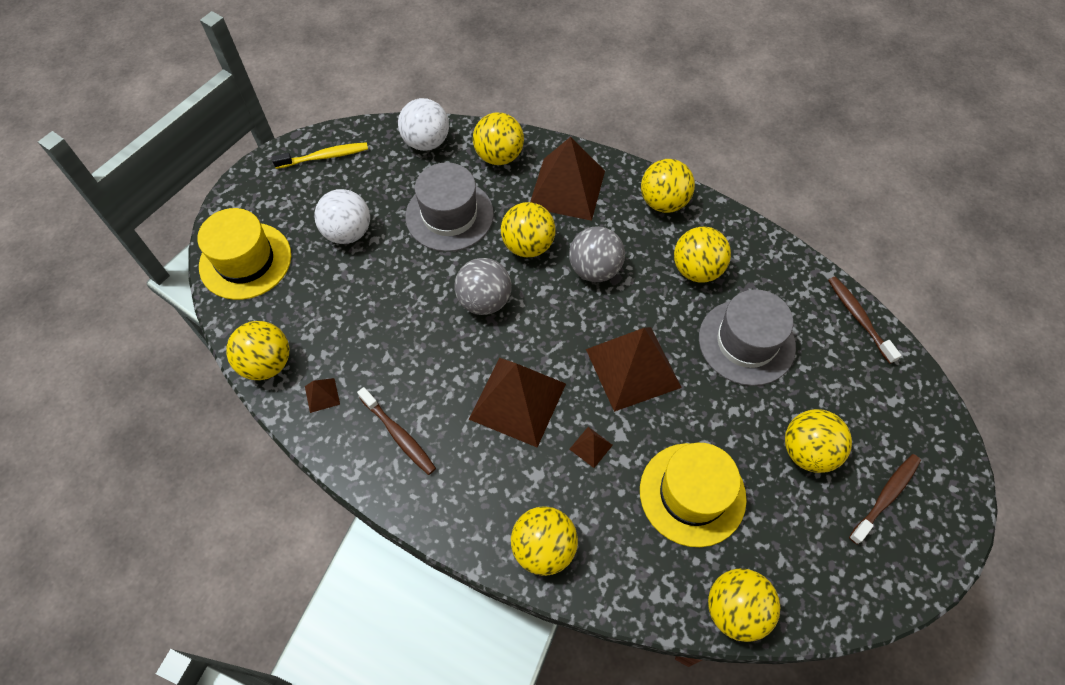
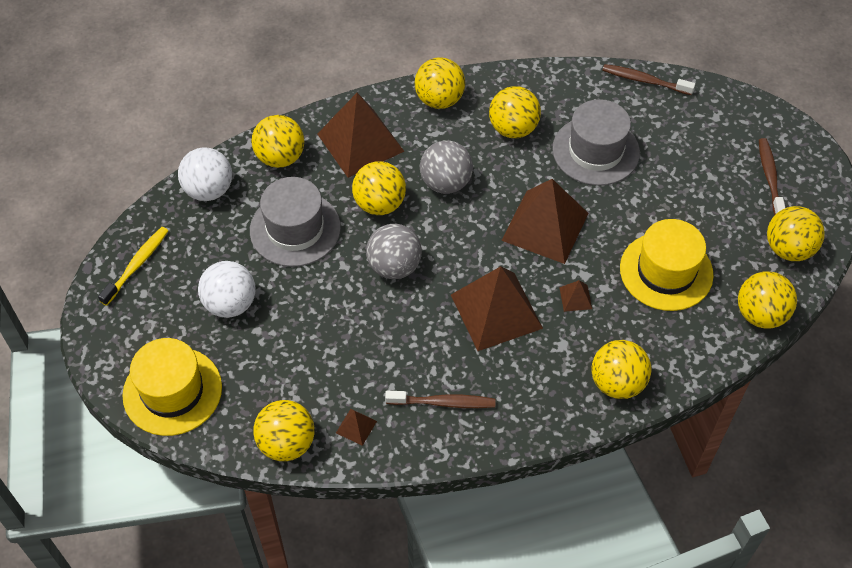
camera: 45 degrees left, 5 degrees down
(807, 451) = (702, 188): yellow ball -> yellow ball (788, 249)

